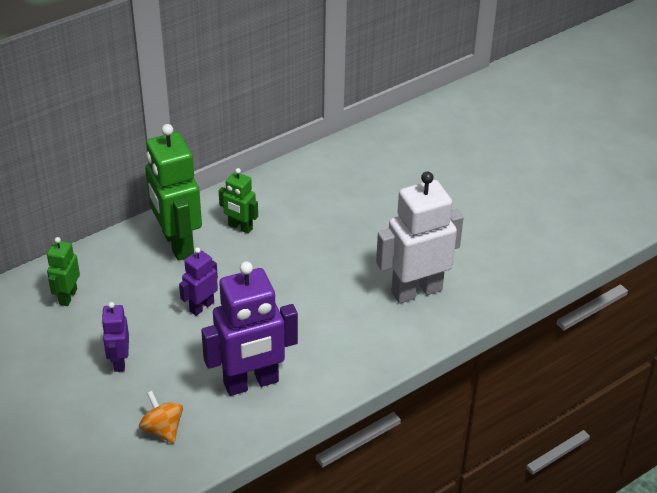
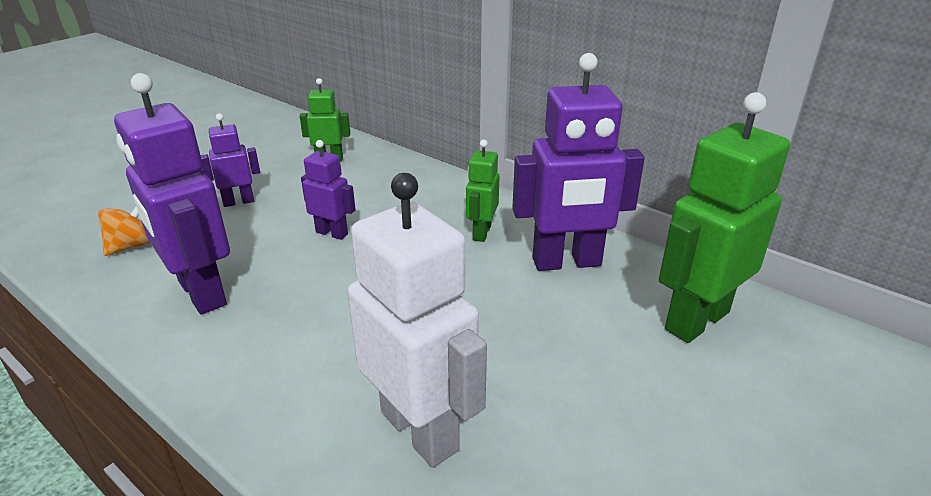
camera: 75 degrees right, 10 degrees down
(177, 244) = (431, 199): green robot -> green robot (696, 320)
(295, 196) = (567, 263): none -> purple robot

